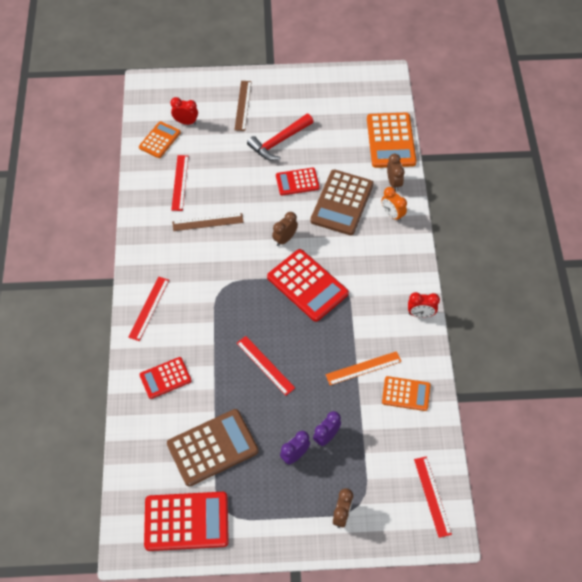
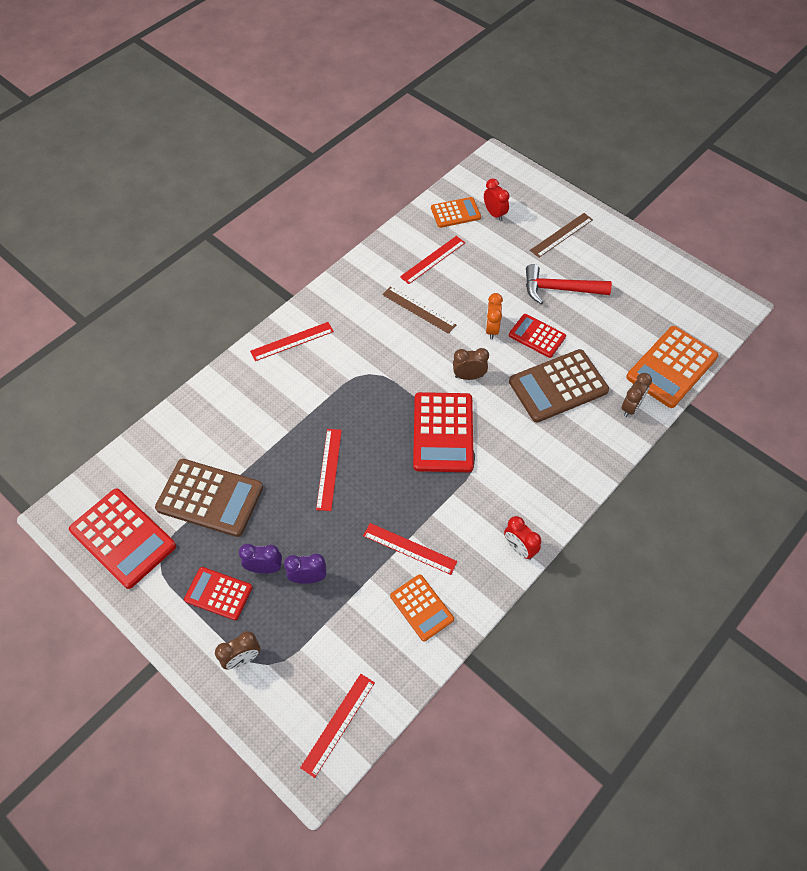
camera: 45 degrees right, 0 degrees up
(165, 378) = (240, 408): red calculator -> red calculator (218, 593)
(363, 368) = (409, 548): orange ruler -> red ruler
(392, 214) = (596, 435): orange clock -> orange clock (491, 329)

